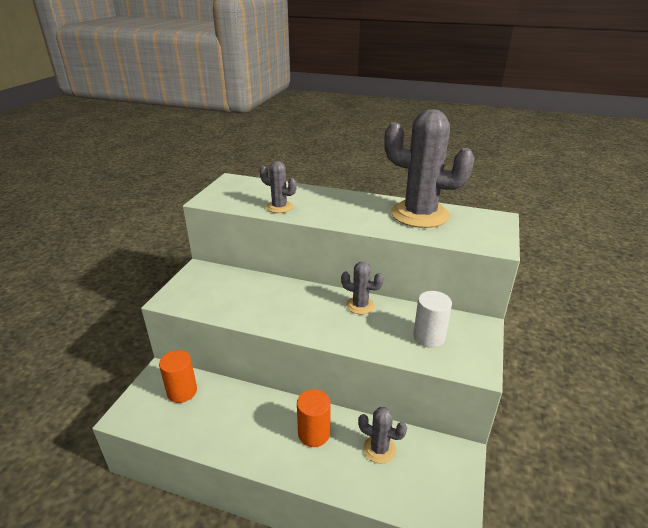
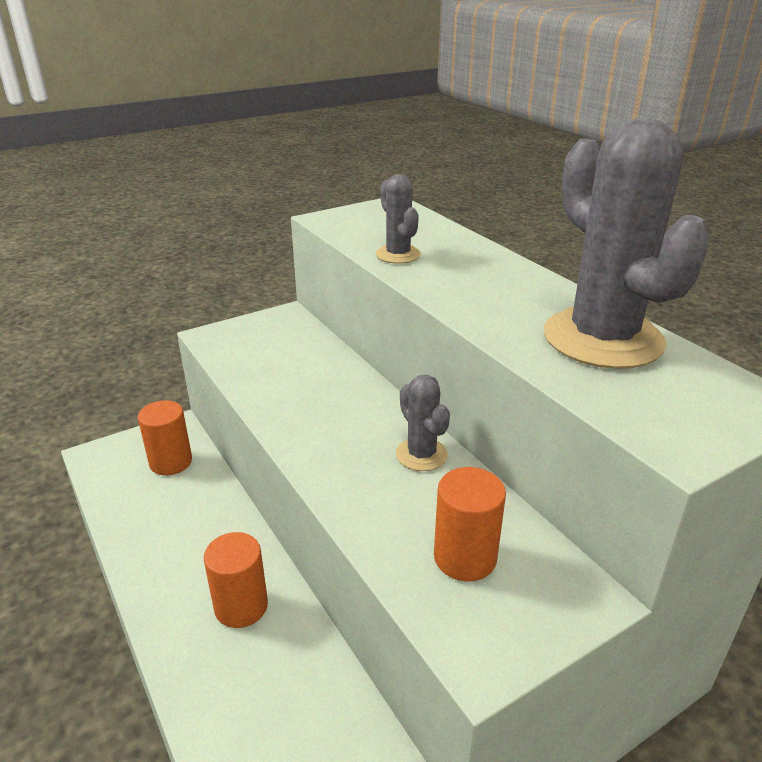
camera: 40 degrees right, 0 degrees up
(379, 449) = (293, 689): grey cactus -> none
(429, 337) = (465, 557): white cylinder -> orange cylinder

